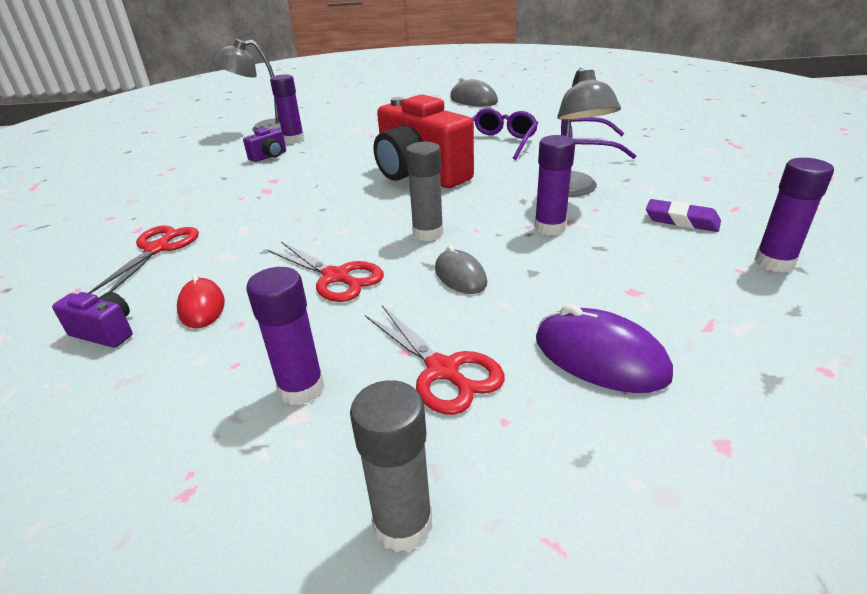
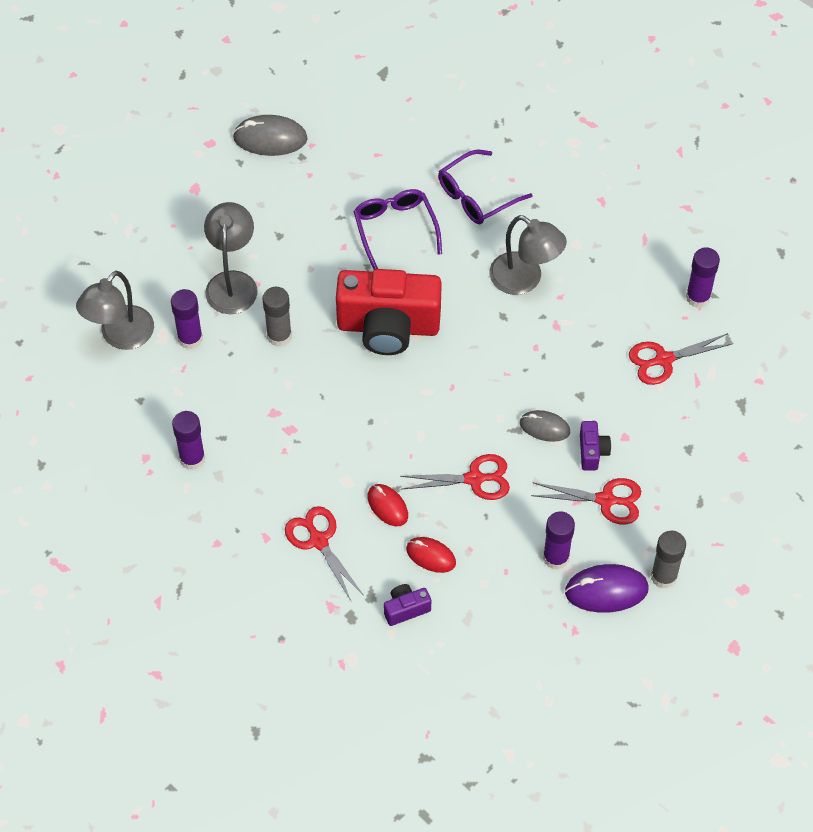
camera: 45 degrees left, 25 degrees up
(240, 256) = (387, 506): none -> red mouse
(269, 156) = (212, 381): purple camera -> purple camera (592, 452)
(358, 131) = (232, 282): none -> grey lamp
(428, 233) = (480, 399): grey glue stick -> grey glue stick (279, 336)
(550, 228) = (550, 340): purple glue stick -> purple glue stick (192, 458)
(600, 357) = (665, 440): purple mouse -> purple mouse (606, 590)
(674, 289) = (663, 360): none -> red scissors
(681, 220) = (622, 278): purple eraser -> none

